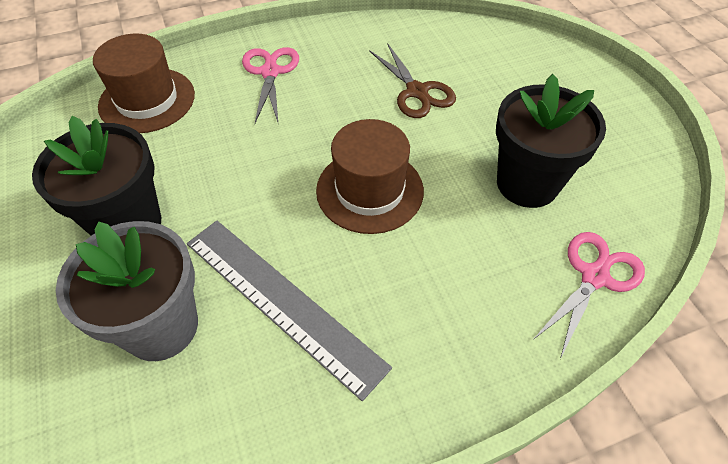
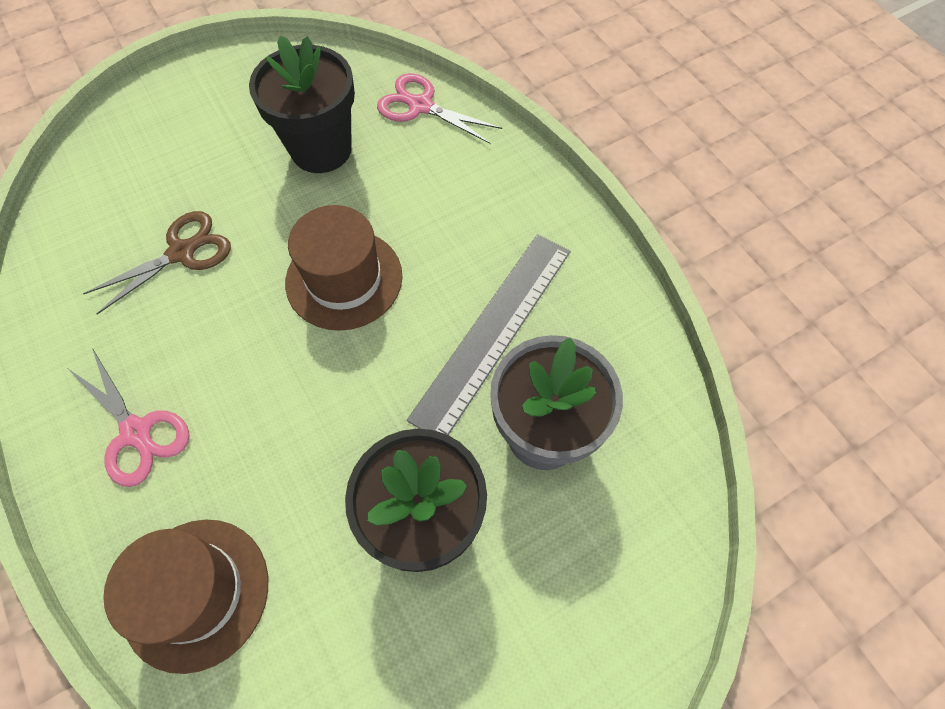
camera: 100 degrees left, 10 degrees up
(270, 72) = (136, 432): pink scissors -> pink scissors turned 120 degrees counterclockwise

